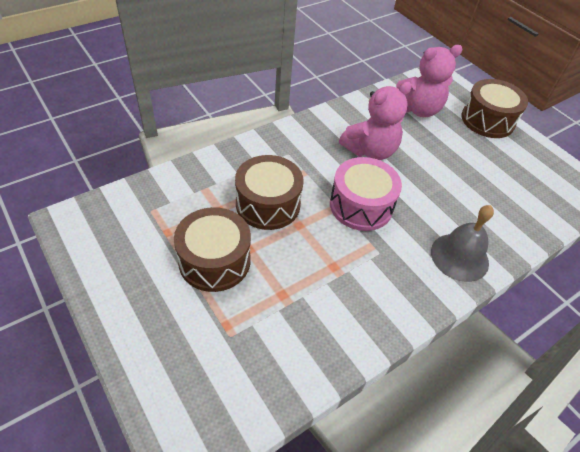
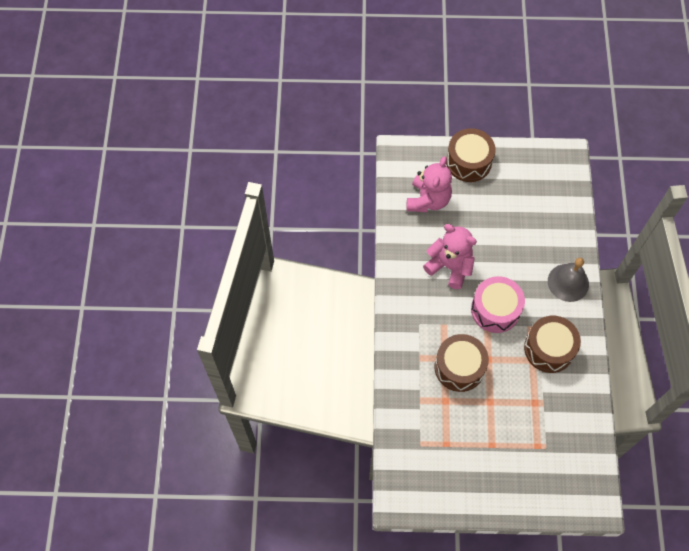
camera: 50 degrees left, 15 degrees up
(214, 261) = (487, 427): brown drum -> brown drum (549, 349)
(370, 151) = (450, 266): pink teddy bear -> pink teddy bear turned 60 degrees counterclockwise

